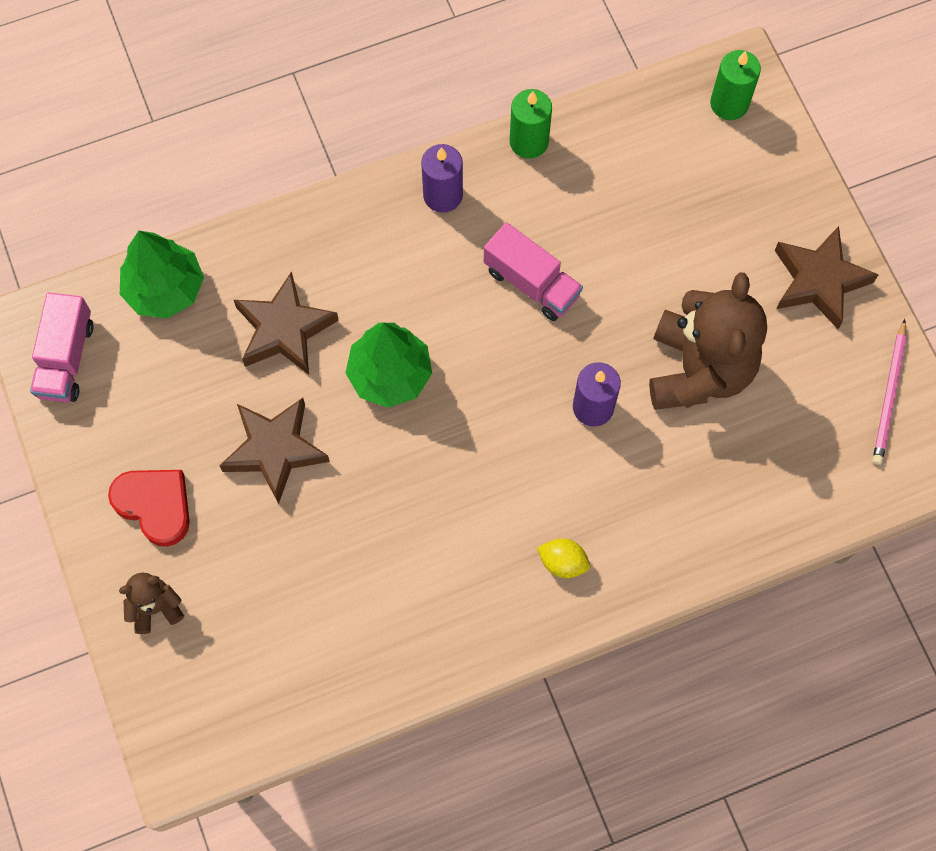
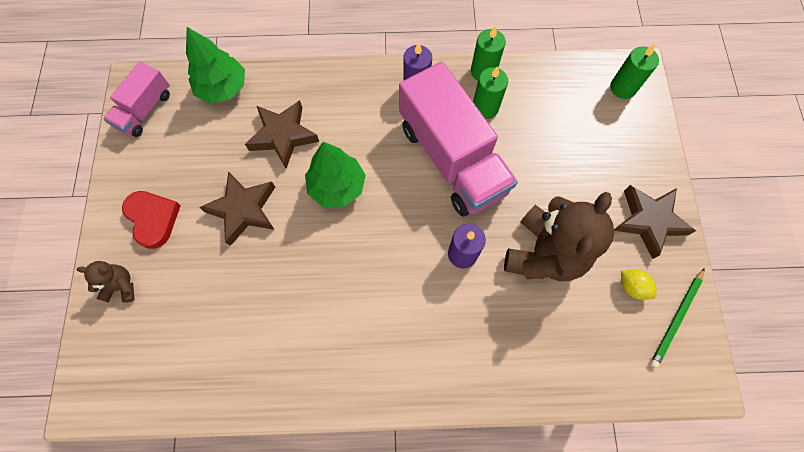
camera: 20 degrees right, 0 degrees up
(531, 283) = (452, 158): pink truck -> pink truck, size x1.94
(550, 195) = (485, 108): none -> green candle
(563, 562) = (401, 356): yellow lemon -> yellow lemon (632, 287)
(889, 395) = (676, 319): pink pencil -> green pencil

